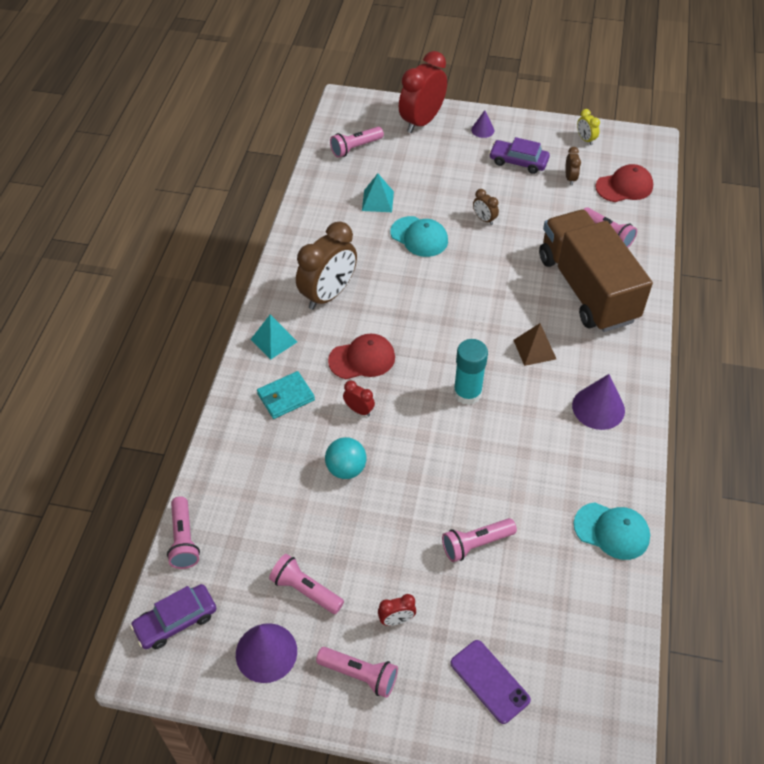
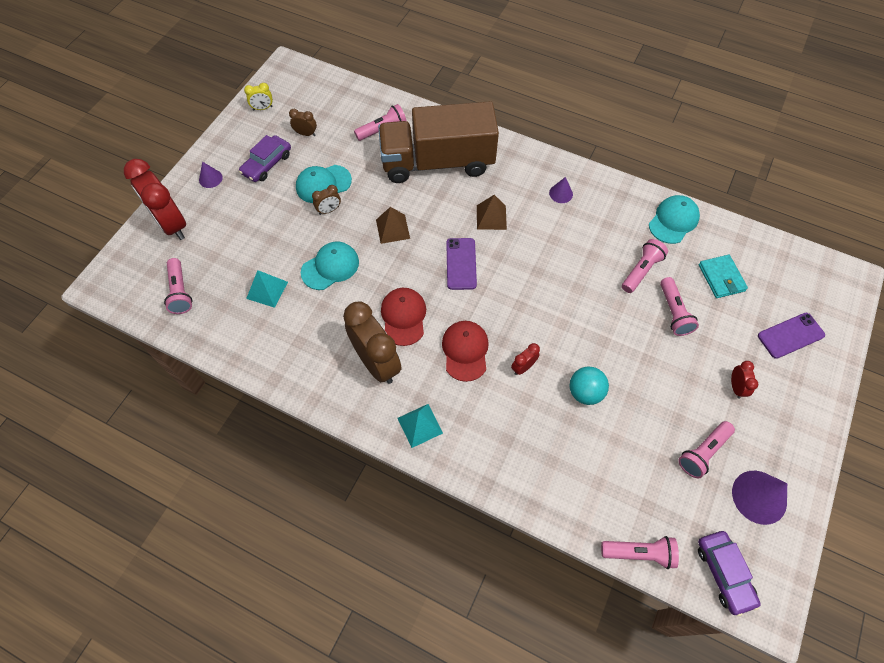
camera: 75 degrees left, 10 degrees up
(286, 397) = (493, 427): turquoise wallet -> turquoise wallet (721, 278)
(360, 675) = (782, 426): pink flashlight -> pink flashlight (641, 271)
(463, 335) = (461, 264): none -> purple phone
(467, 393) = (525, 278): turquoise glue stick -> none
(483, 271) = (392, 229): none -> brown pyramid
(513, 207) = (323, 184): none -> turquoise cap
(598, 408) = (561, 193): purple cone -> purple cone, size x0.55
(624, 186) = (332, 101): red cap -> red cap (403, 317)

